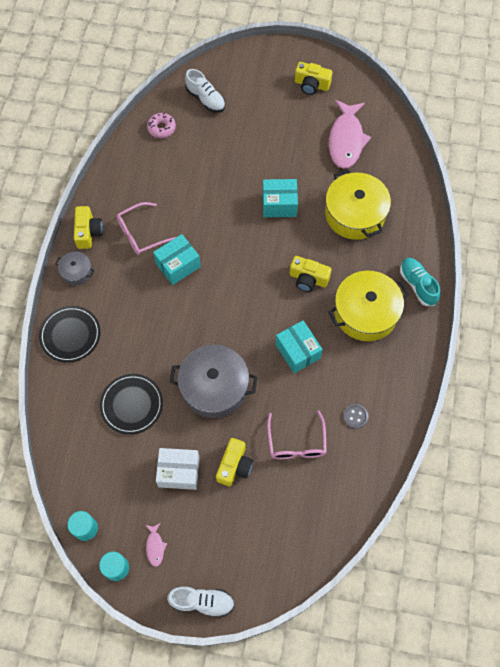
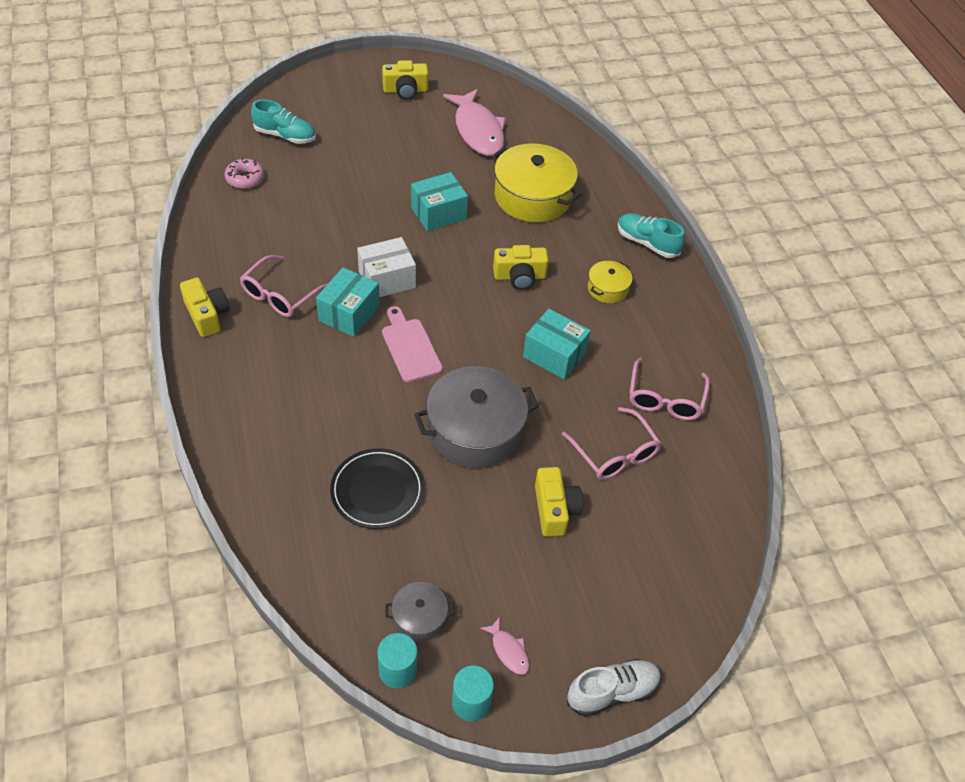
camera: 30 degrees left, 15 degrees down
(70, 335) = (245, 440): black plate -> none
(76, 272) = (214, 364): grey pot -> grey pot (419, 617)
(179, 472) = (487, 545): white box -> white box (387, 279)
(204, 307) = (410, 347): none -> pink cutting board
(205, 99) = (285, 136): white shoe -> turquoise shoe
(355, 416) = (665, 398): grey button -> pink glasses
(365, 312) = (607, 288): yellow pot -> yellow pot, size x0.49

